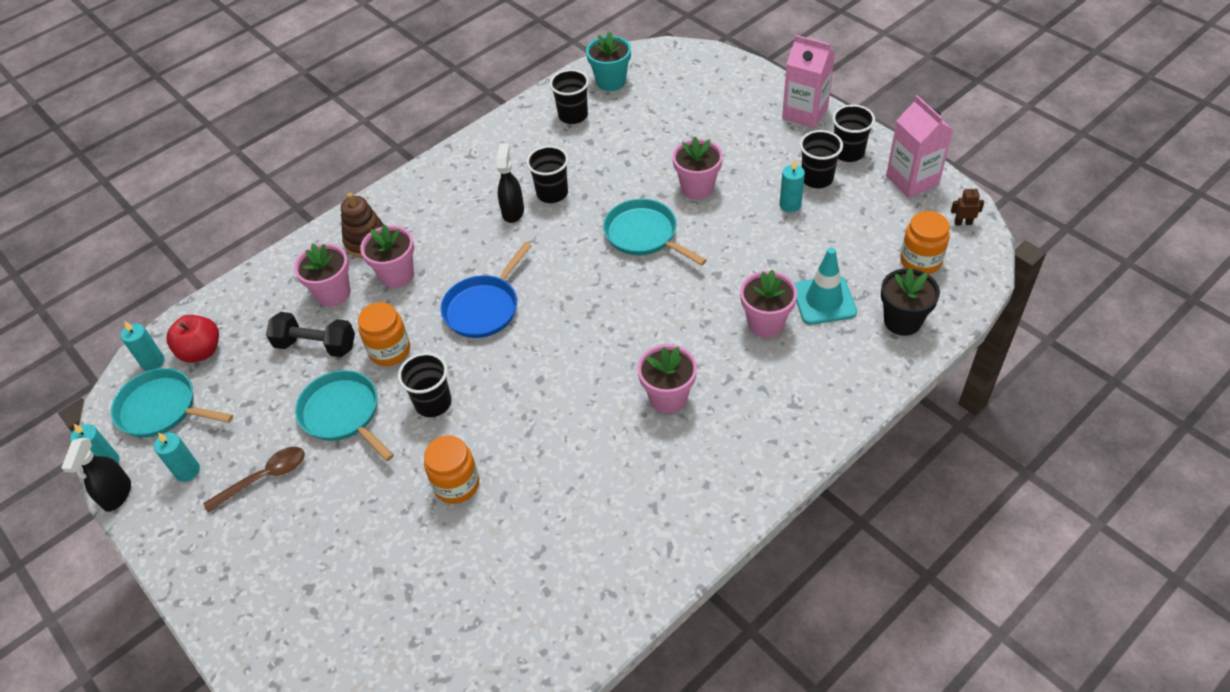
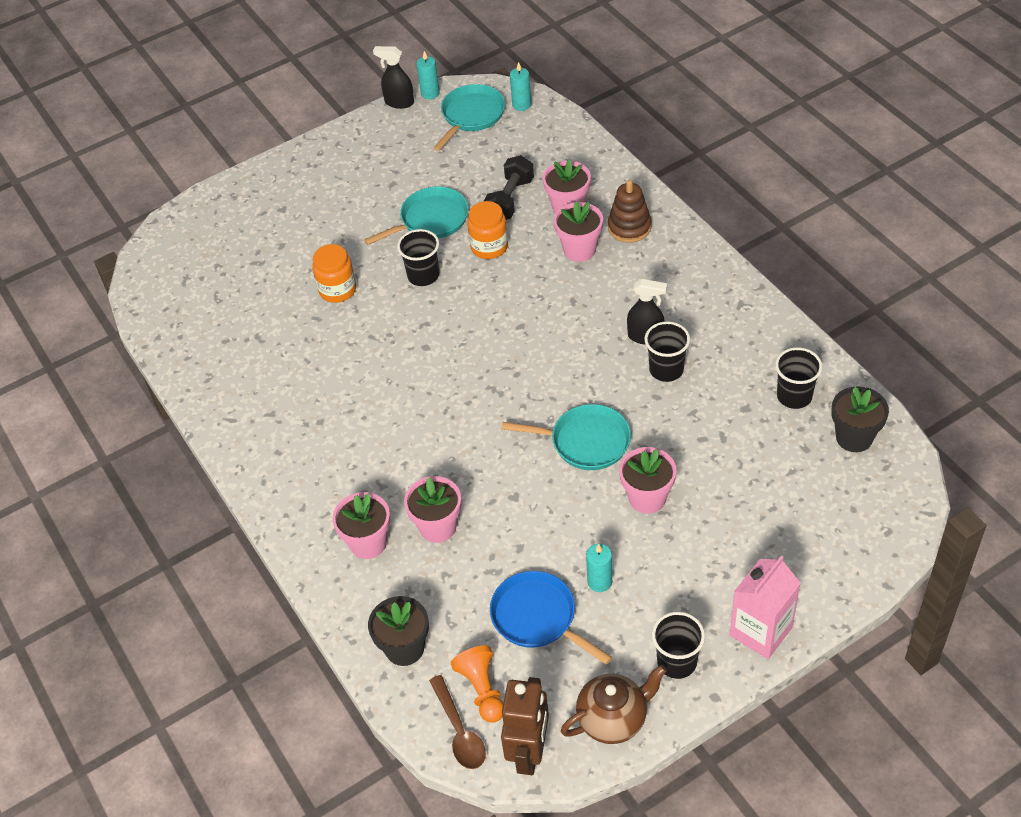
camera: 100 degrees right, 0 degrees up
(187, 471) = (406, 136): turquoise candle -> none
(201, 351) = (524, 131): red apple -> none
(264, 478) = (385, 178): brown spoon -> brown spoon (459, 731)
(484, 308) = (521, 311): blue pan -> blue pan (538, 617)
(611, 81) = (854, 437): turquoise flower pot -> black flower pot
(644, 235) = (585, 442): turquoise pan -> turquoise pan turned 45 degrees clockwise
(668, 397) = (375, 436): pink flower pot -> pink flower pot (368, 543)
(817, 178) = (637, 618): black cup -> none
(824, 300) = (452, 583): turquoise traffic cone -> none
(912, 180) = (613, 719): pink carton -> brown teapot
(920, 261) = (482, 690): orange jar -> orange pawn
(963, 223) = (529, 752): brown robot -> brown robot, size x2.34

